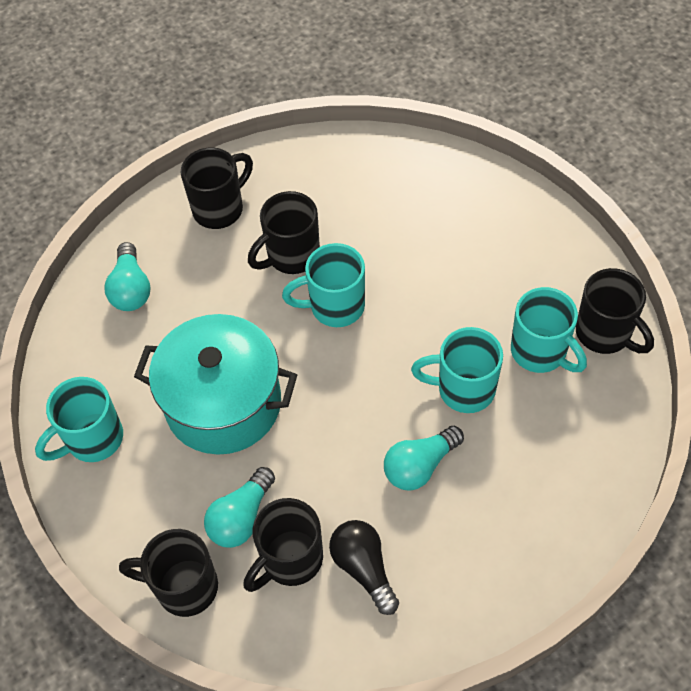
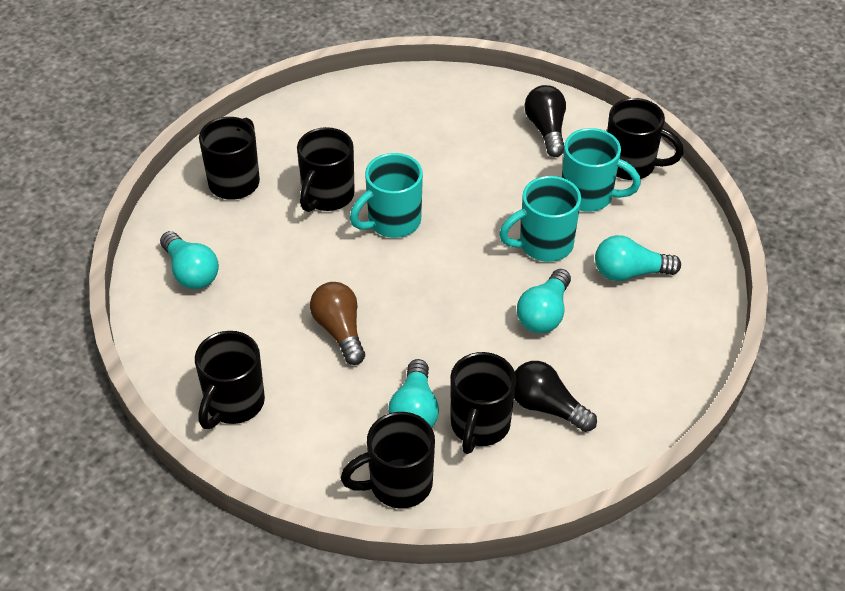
camera: 30 degrees left, 10 degrees down
(92, 439) = (233, 404): turquoise mug -> black mug
(223, 403) = (340, 331): turquoise pot -> brown light bulb
(531, 455) = (629, 272): none -> turquoise light bulb
(541, 260) = (546, 130): none -> black light bulb

